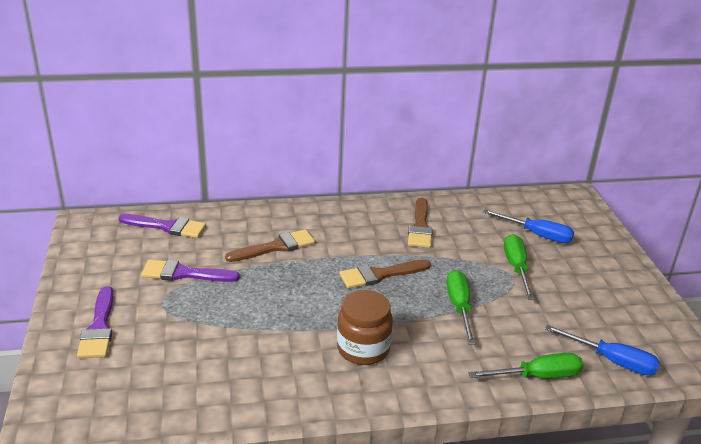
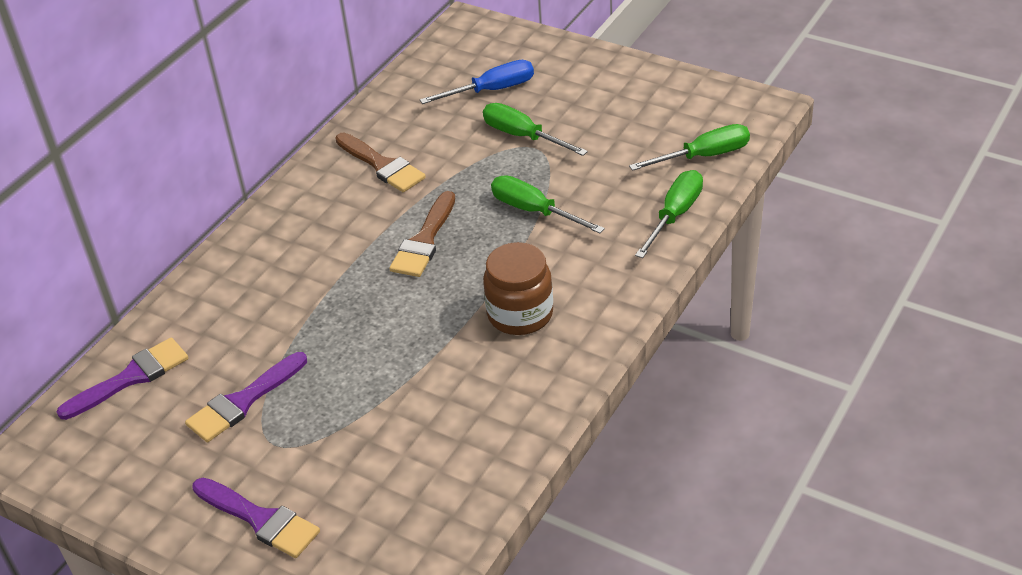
camera: 45 degrees left, 10 degrees up
(276, 247) = (283, 299): brown brush -> none
(612, 361) = (703, 156): blue screwdriver -> green screwdriver

